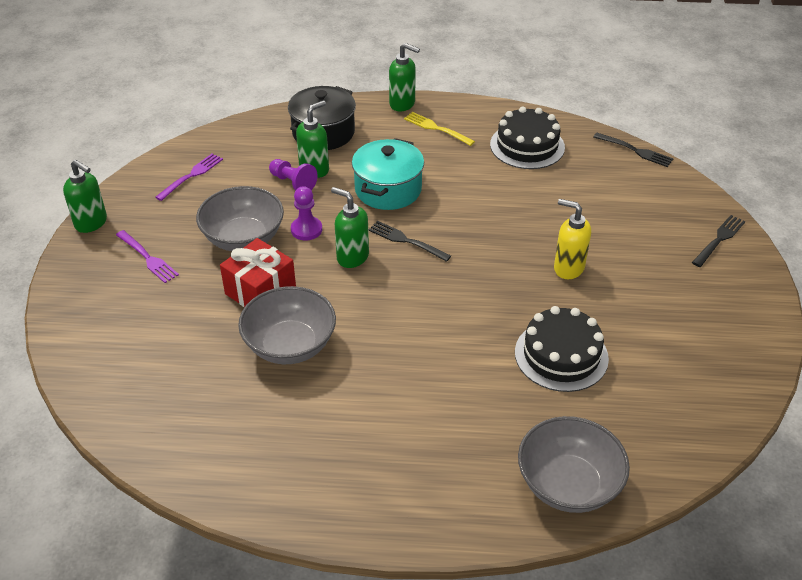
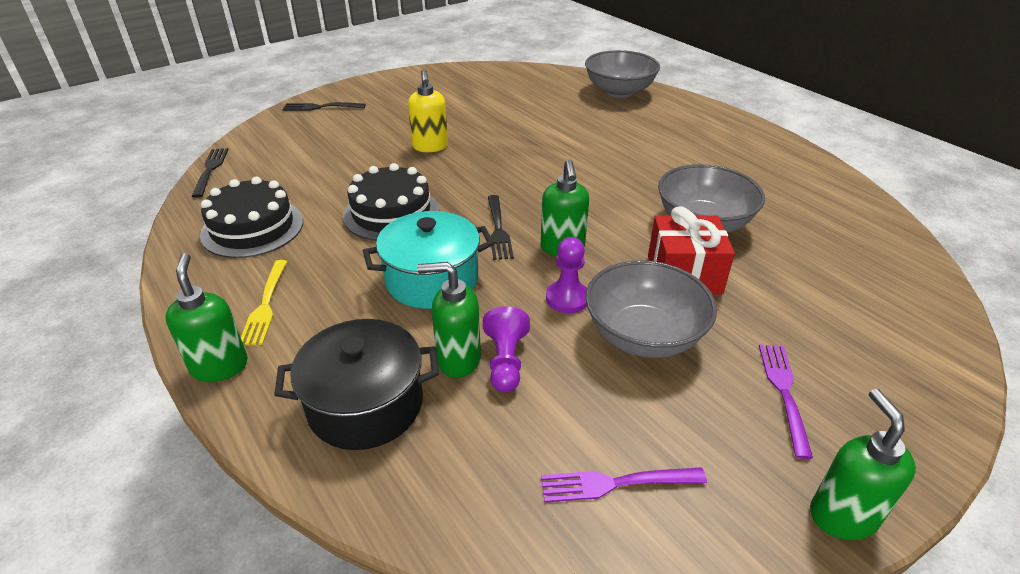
camera: 130 degrees left, 5 degrees down
(561, 355) = (526, 122): black cake -> black cake (391, 213)

